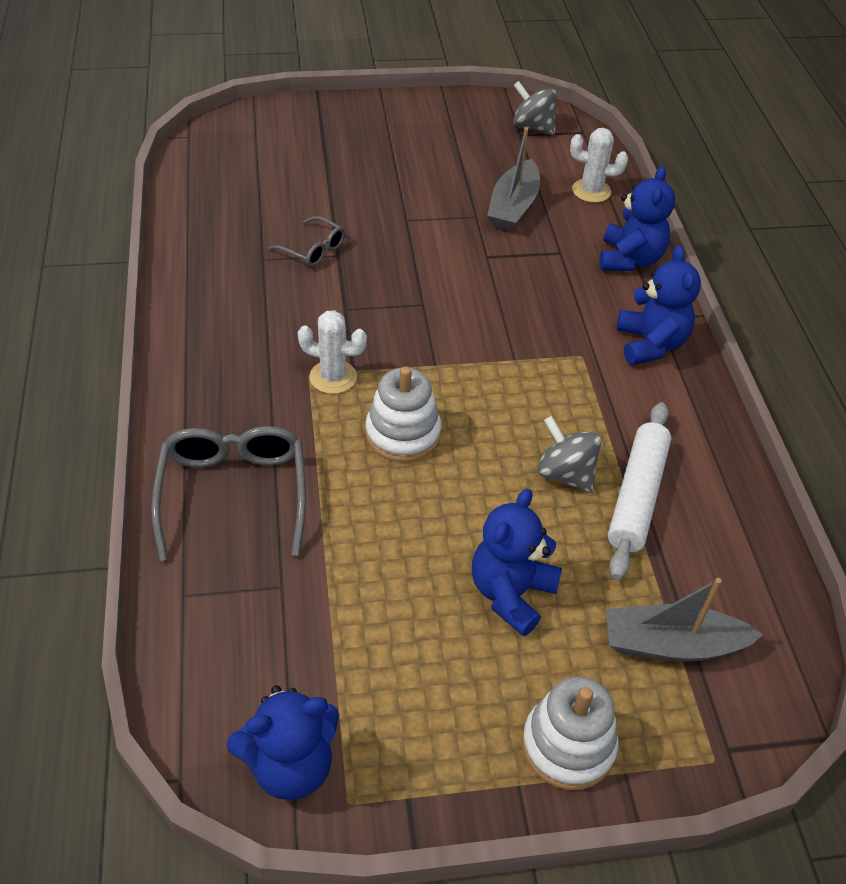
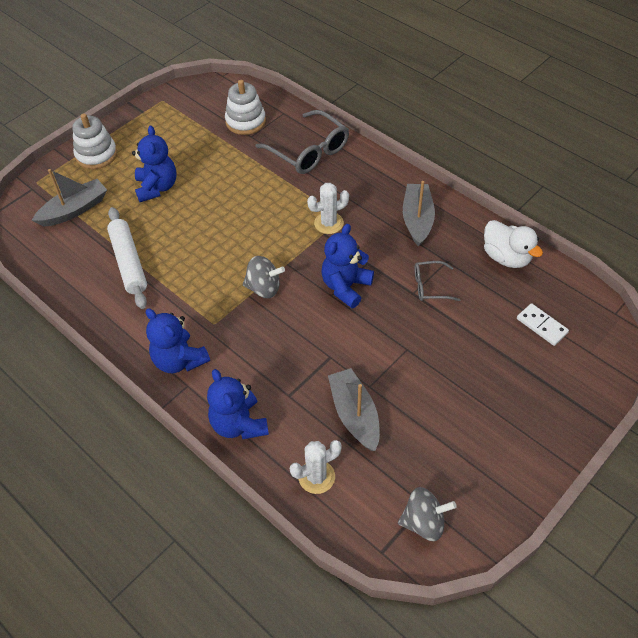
camera: 145 degrees right, 5 degrees up
(202, 225) = (506, 257): none -> white duck
(230, 314) = (417, 219): none -> grey boat
(263, 165) = (542, 326): none -> white domino
(290, 765) = (191, 97): blue teddy bear -> blue teddy bear (346, 287)
(403, 434) = (266, 219): white stacking toy -> white stacking toy (245, 121)
(565, 473) = (172, 251): grey spinning top -> grey spinning top (264, 288)

